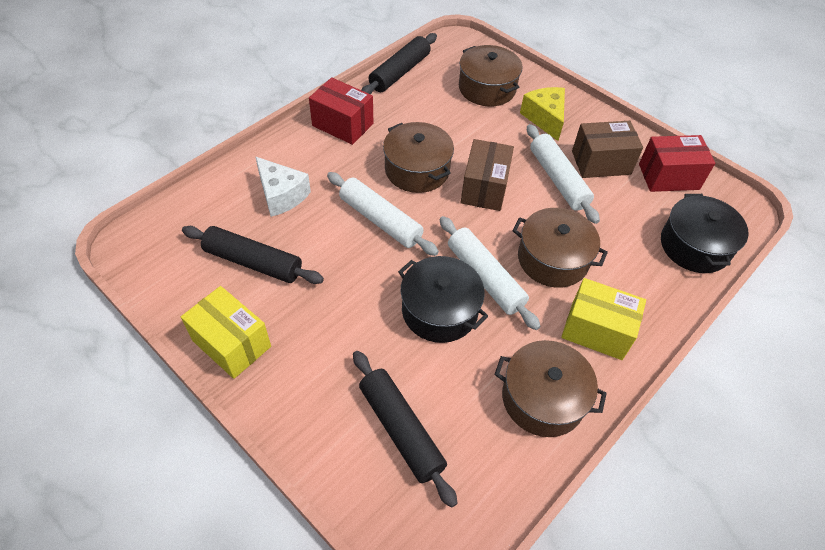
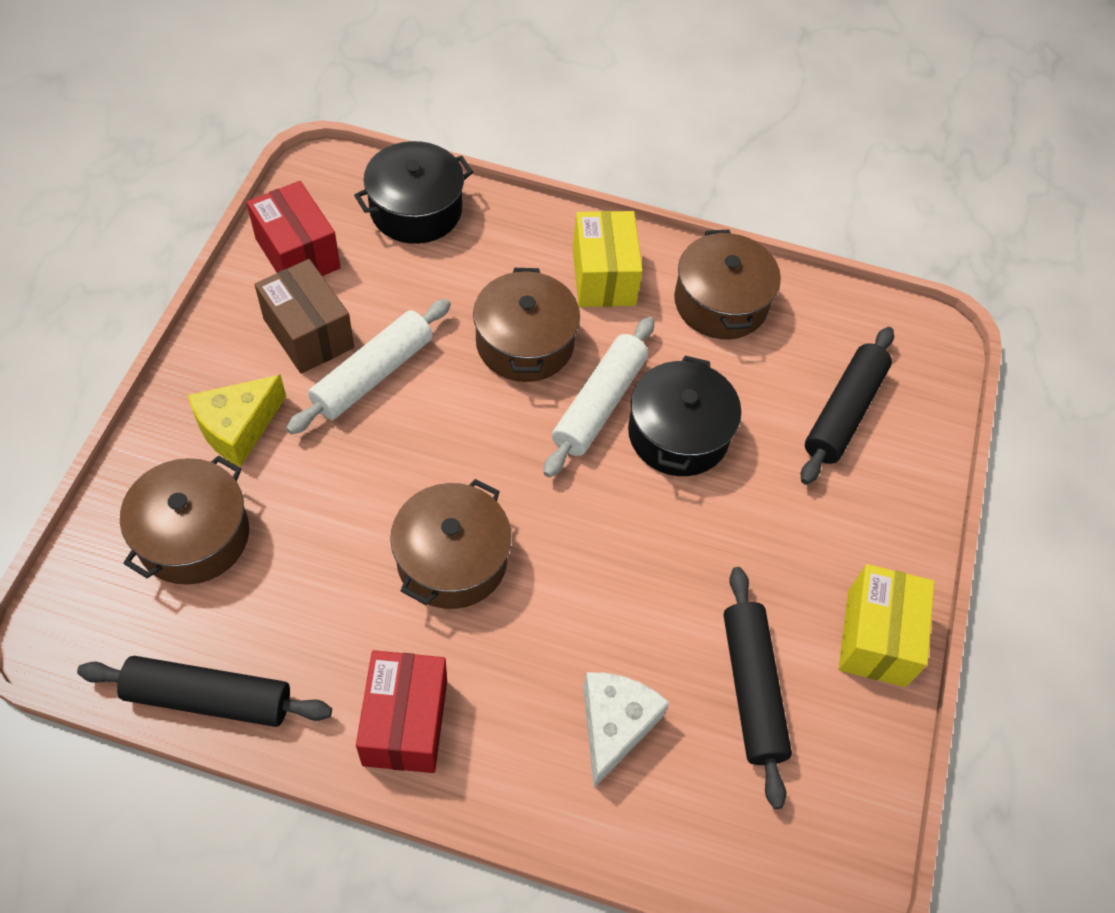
camera: 120 degrees left, 5 degrees up
(380, 220) = (580, 563): white rolling pin -> none
(484, 188) = (441, 457): brown box -> none

